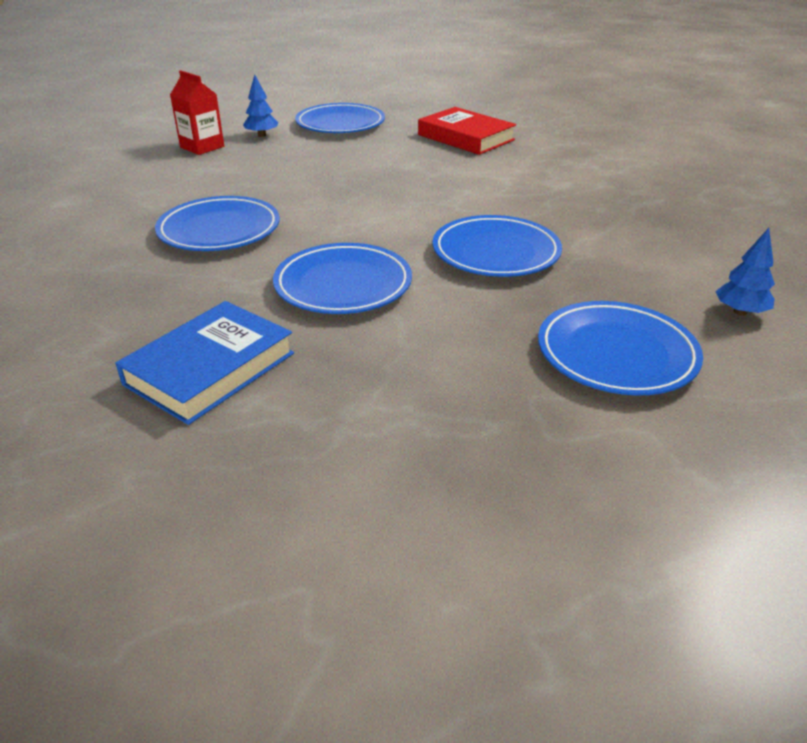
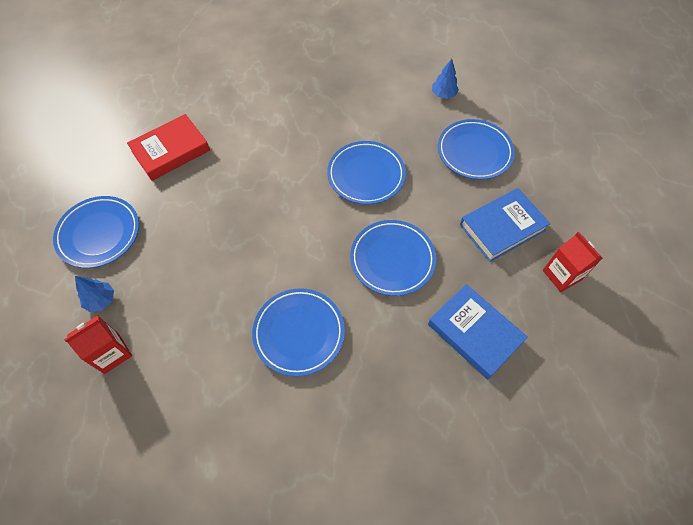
camera: 80 degrees left, 25 degrees up
(345, 482) = (562, 275): none -> red carton
(443, 394) = (502, 227): none -> blue book

